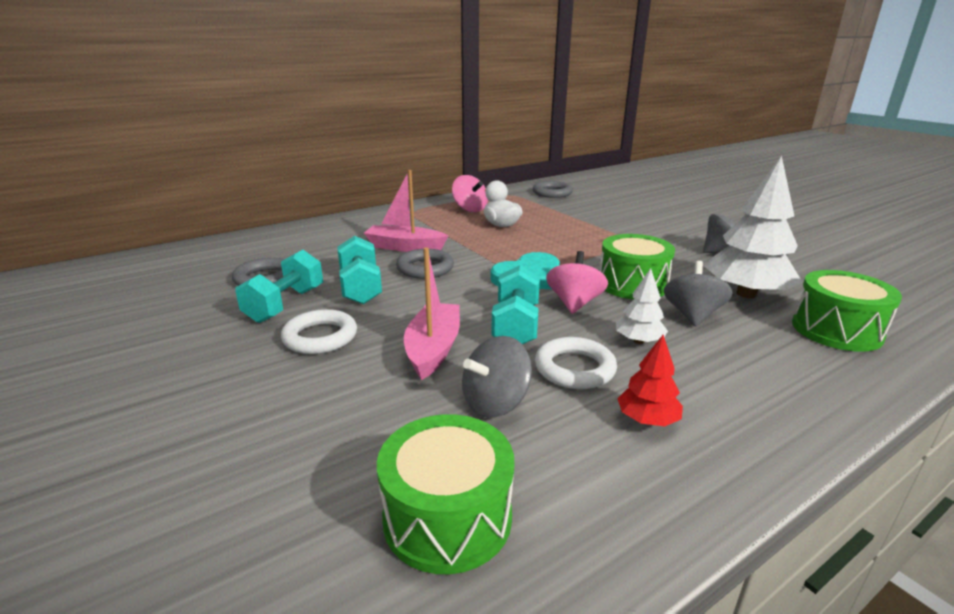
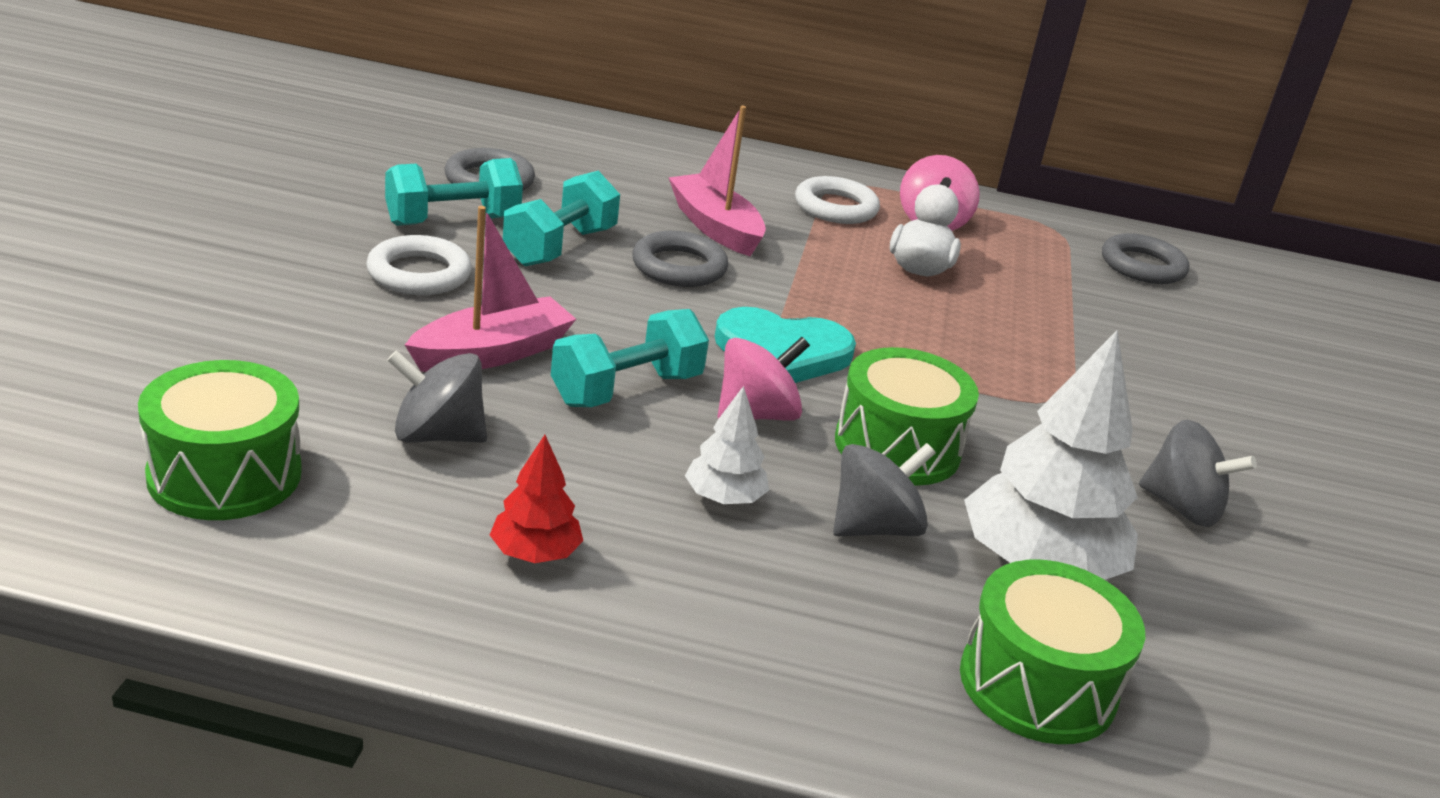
camera: 40 degrees right, 5 degrees up
(574, 368) = (582, 467): white ring -> white ring (835, 207)

